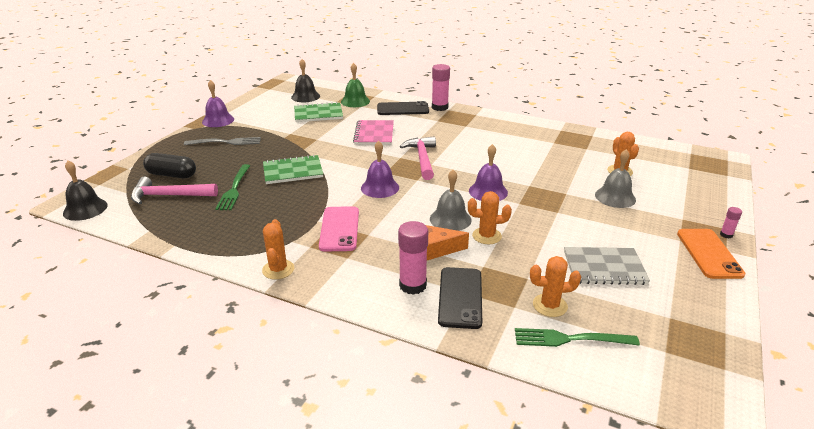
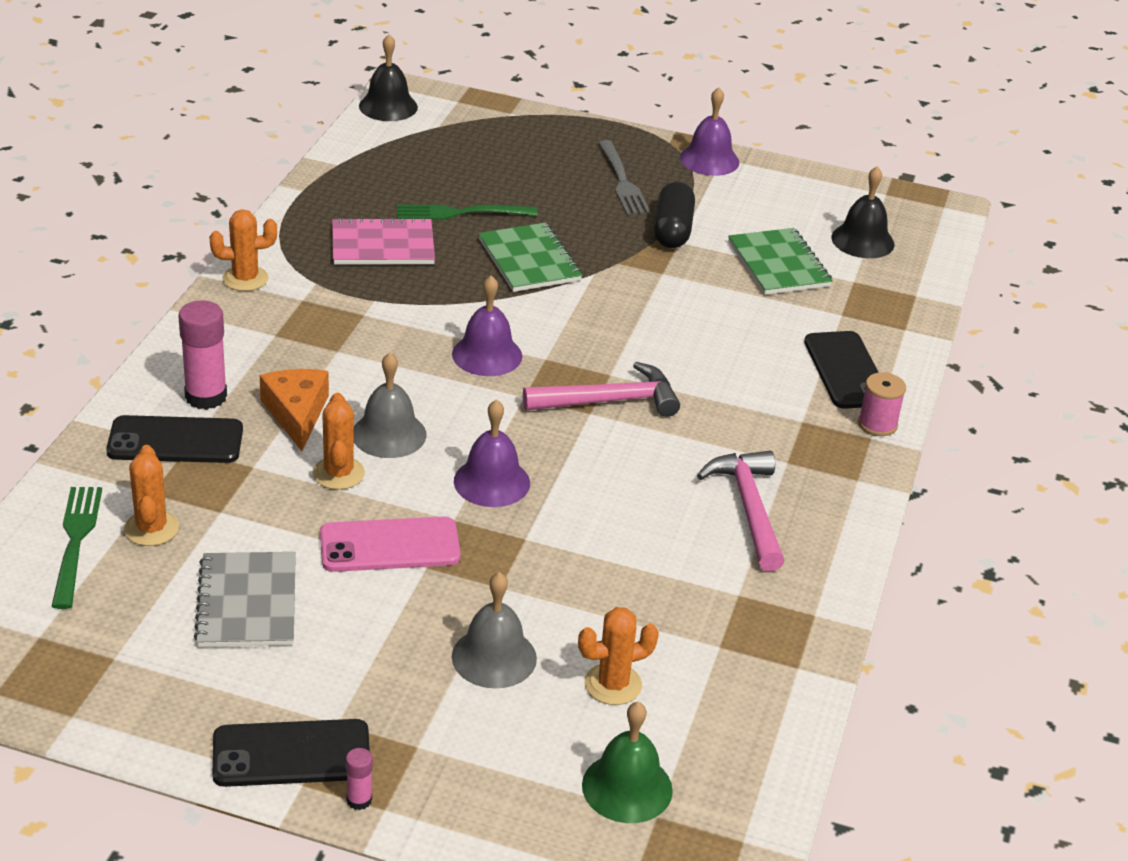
camera: 80 degrees right, 5 degrees up
(169, 196) = (432, 162): pink hammer -> pink hammer (749, 508)
(172, 175) = (496, 152): black capsule -> black capsule (672, 230)
(339, 229) = (351, 322): pink phone -> pink phone (389, 546)
(355, 101) = (864, 305): green bell -> green bell (627, 787)
(374, 134) = (705, 338): pink notebook -> pink notebook (383, 245)
(439, 107) = (877, 424): pink glue stick -> pink spool
(709, 253) = (291, 754): orange phone -> black phone

